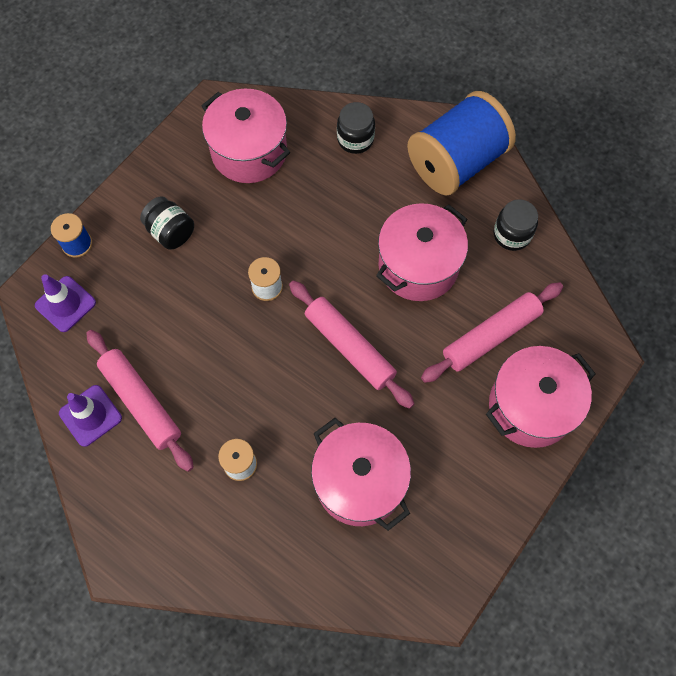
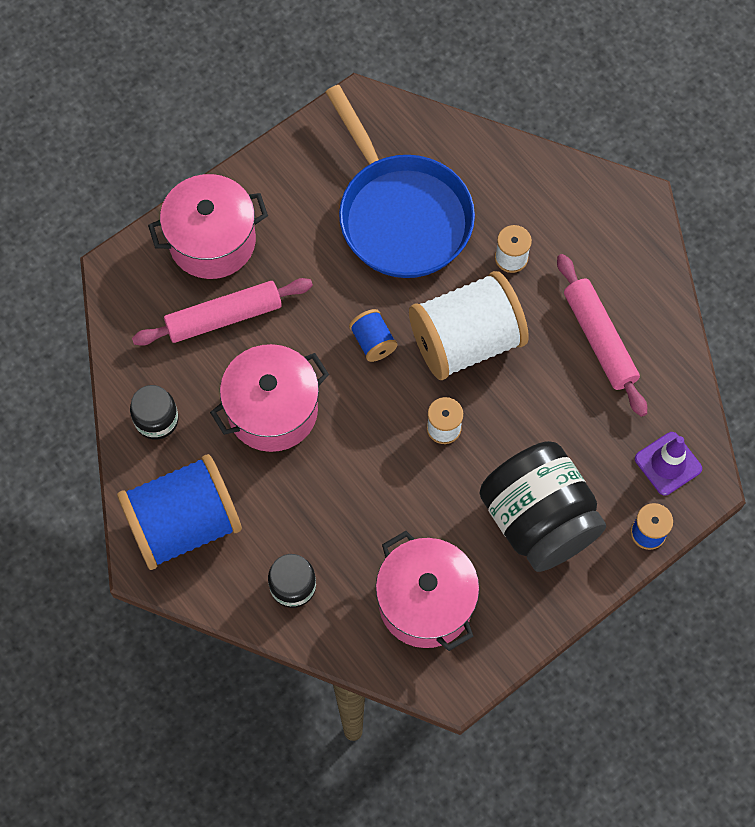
camera: 165 degrees left, 0 degrees up
(90, 415) = (652, 339): purple traffic cone -> none
(171, 232) = (538, 520): black jar -> black jar, size x2.06
(265, 369) = (466, 341): none -> white spool
(349, 347) = (373, 342): pink rolling pin -> blue spool
(359, 482) = (401, 215): pink pot -> blue pan

